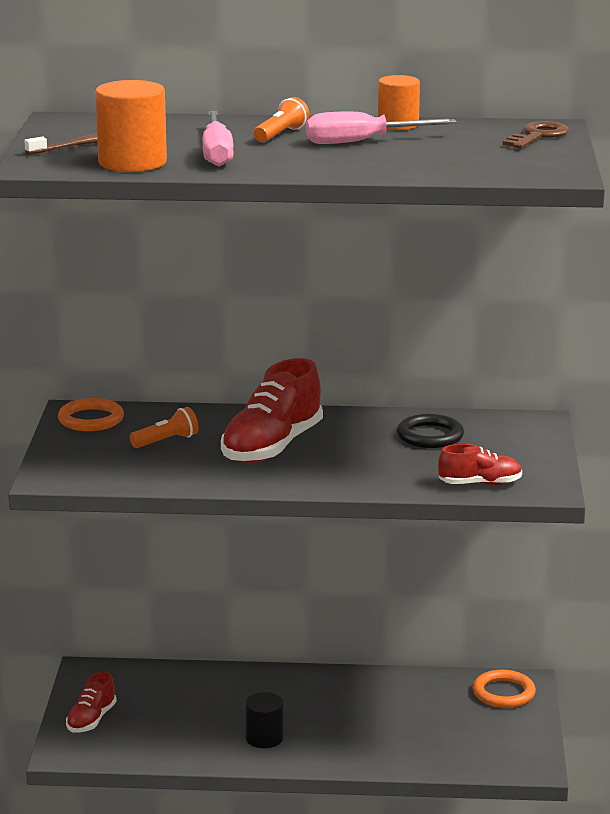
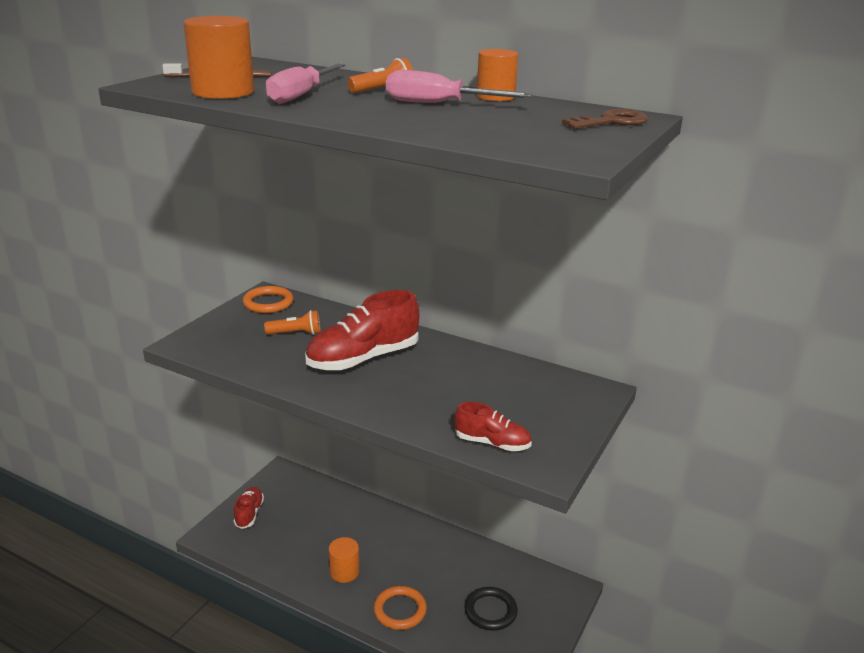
camera: 25 degrees right, 5 degrees up
(91, 720) = (249, 514): red shoe -> red shoe turned 135 degrees clockwise
(264, 738) = (344, 572): black cylinder -> orange cylinder
(430, 436) = (495, 381): black ring -> black ring (490, 611)
(503, 693) = (547, 593): orange ring -> orange ring (400, 610)

